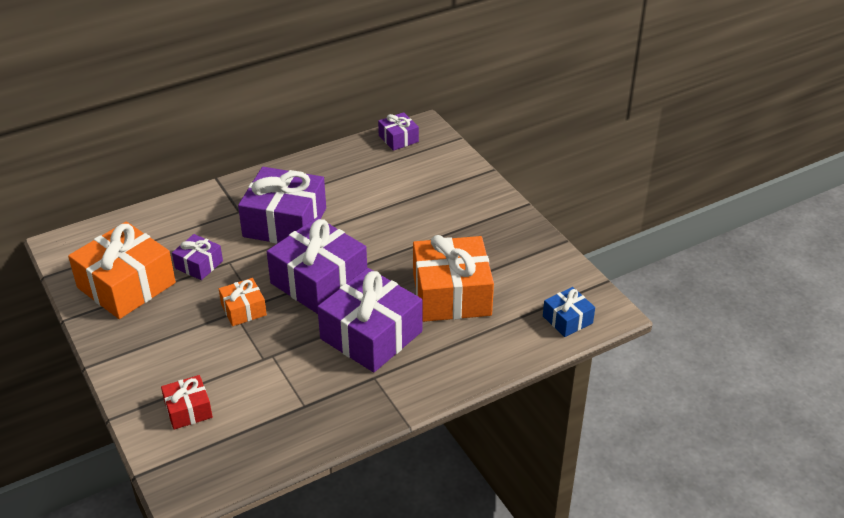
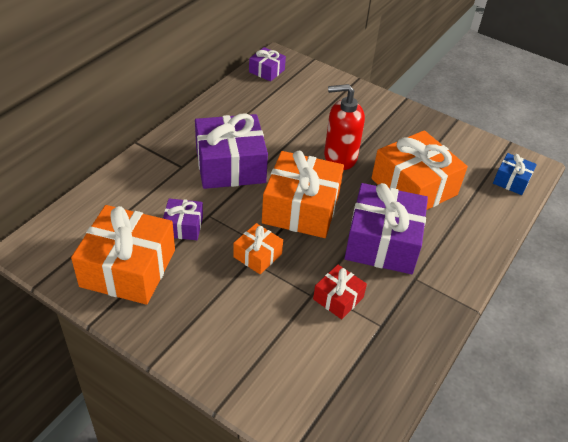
camera: 30 degrees left, 5 degrees up
(188, 410) = (284, 370): red gift -> red gift (338, 298)
(319, 281) = (301, 208): purple gift -> orange gift
(399, 244) = (340, 157): none -> red soap dispenser

